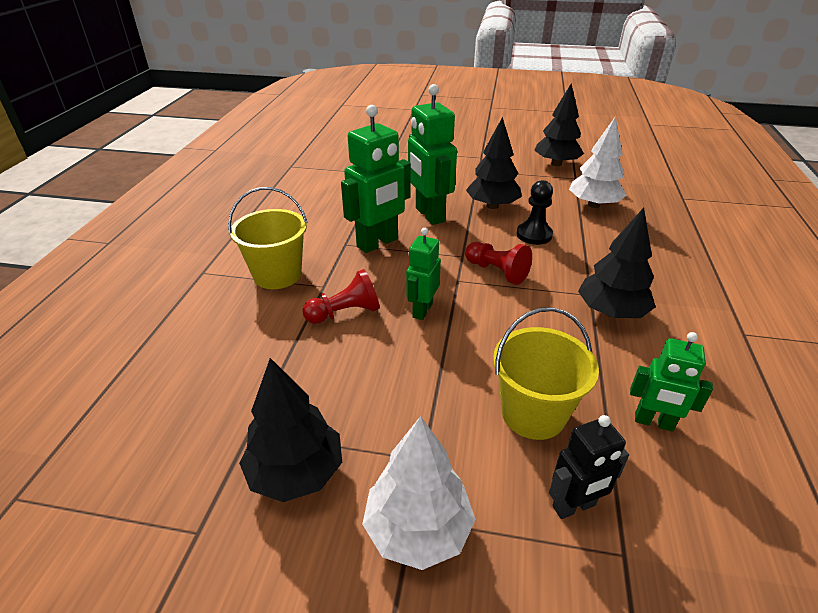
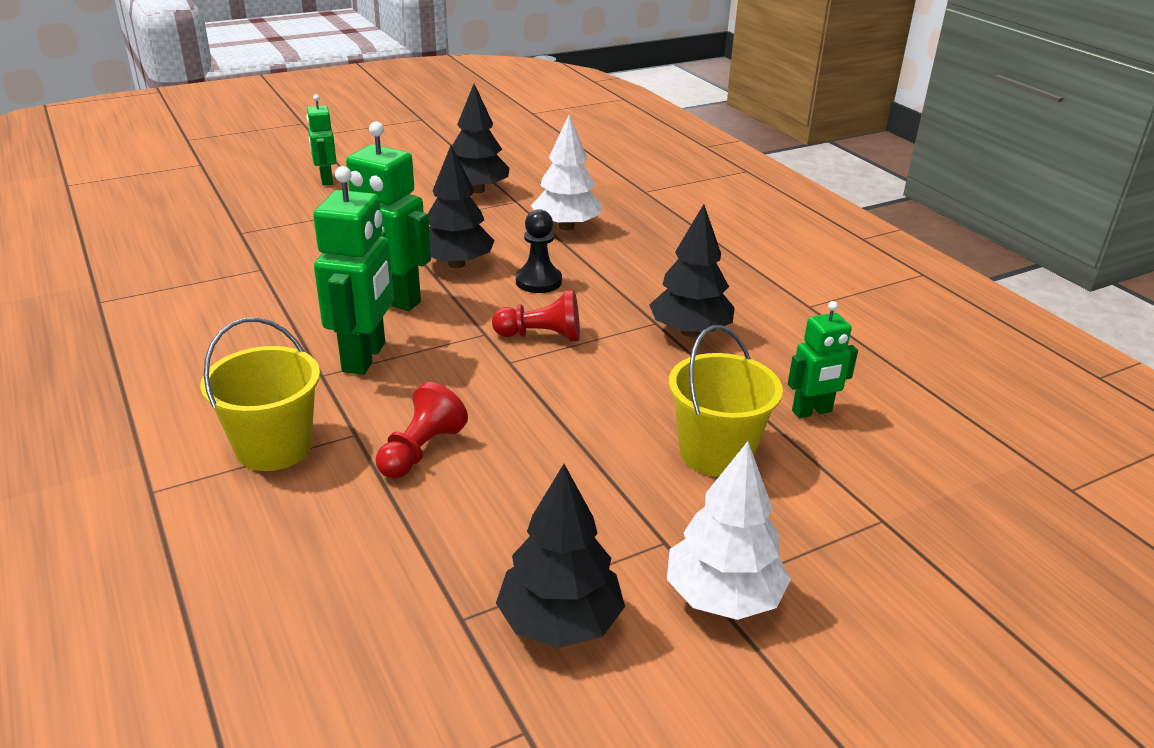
camera: 40 degrees left, 5 degrees down
(422, 310) = (506, 409): green robot -> green robot (326, 180)
(574, 506) = (818, 507): black robot -> none

